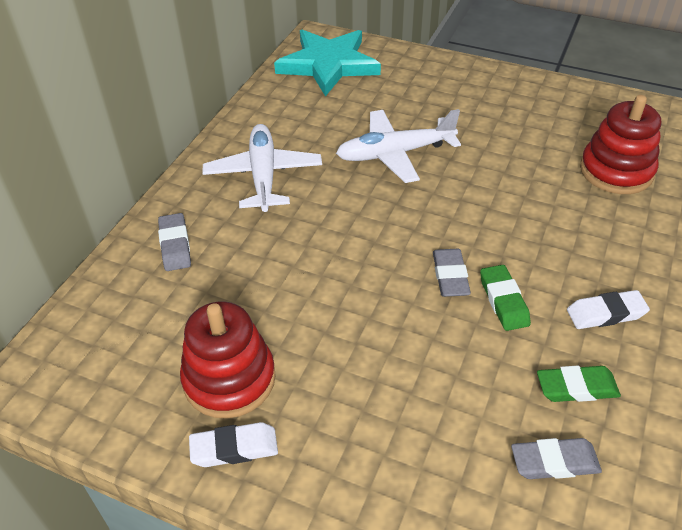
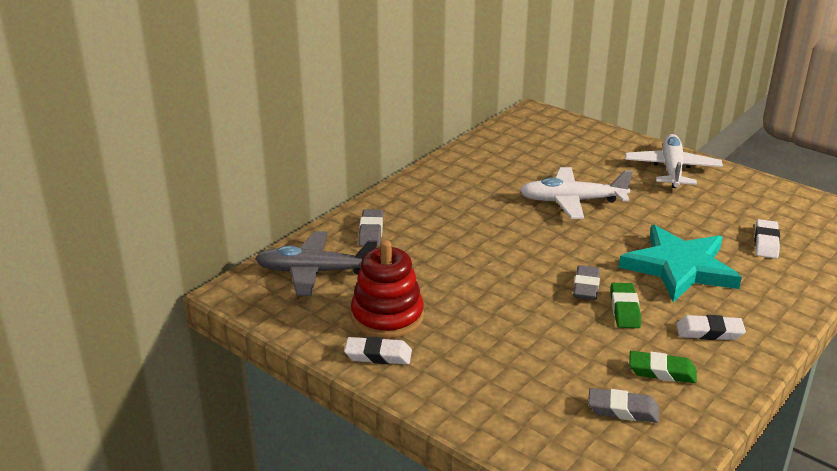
camera: 15 degrees right, 15 degrees down
(120, 326) = (315, 272): none -> grey plane
(263, 175) = (455, 199): white plane -> white plane (671, 169)
(328, 65) = (537, 132): turquoise star -> turquoise star (679, 267)
(616, 171) = (766, 242): red stacking toy -> white eraser

